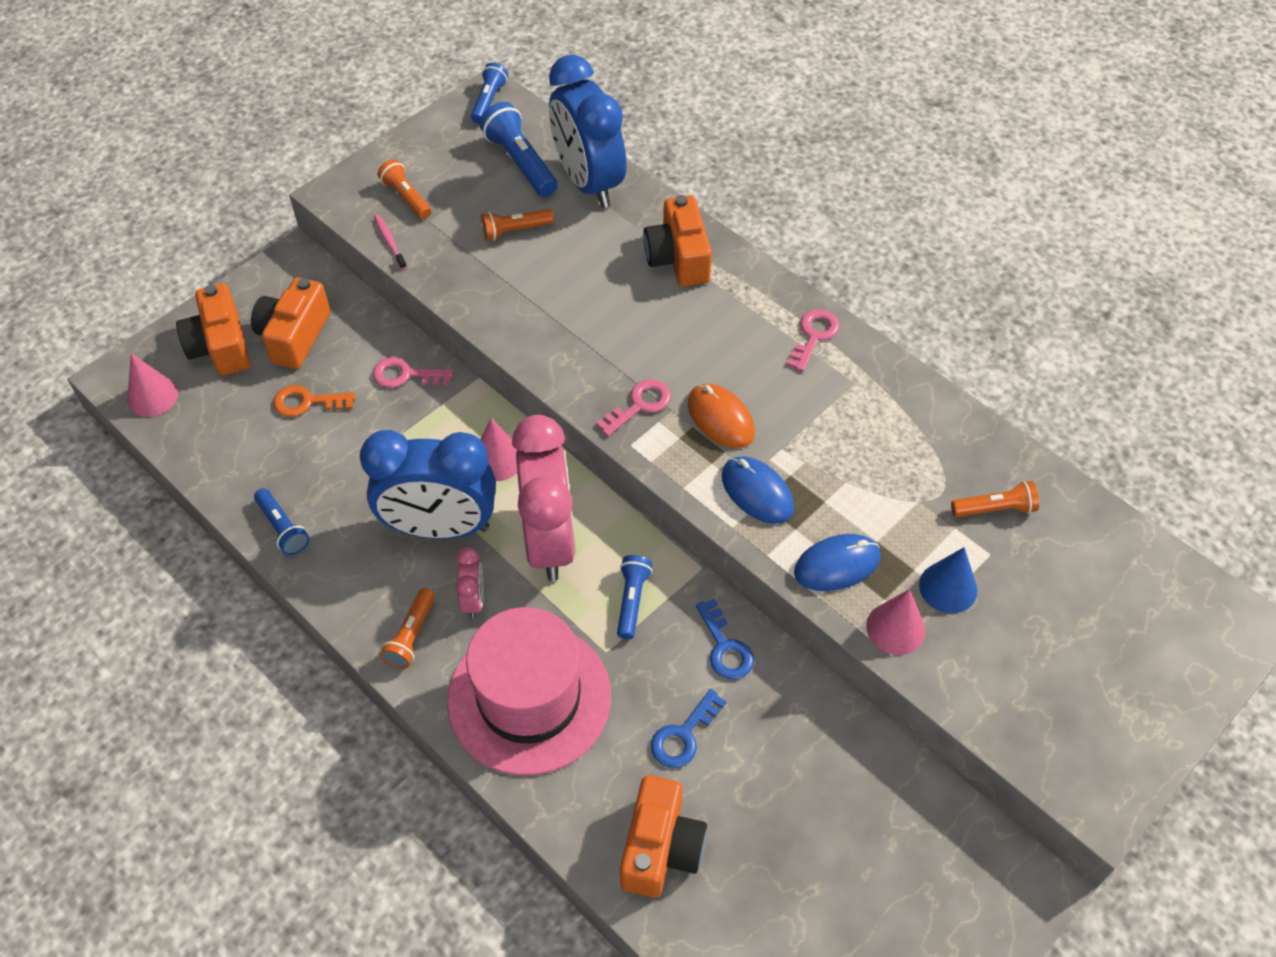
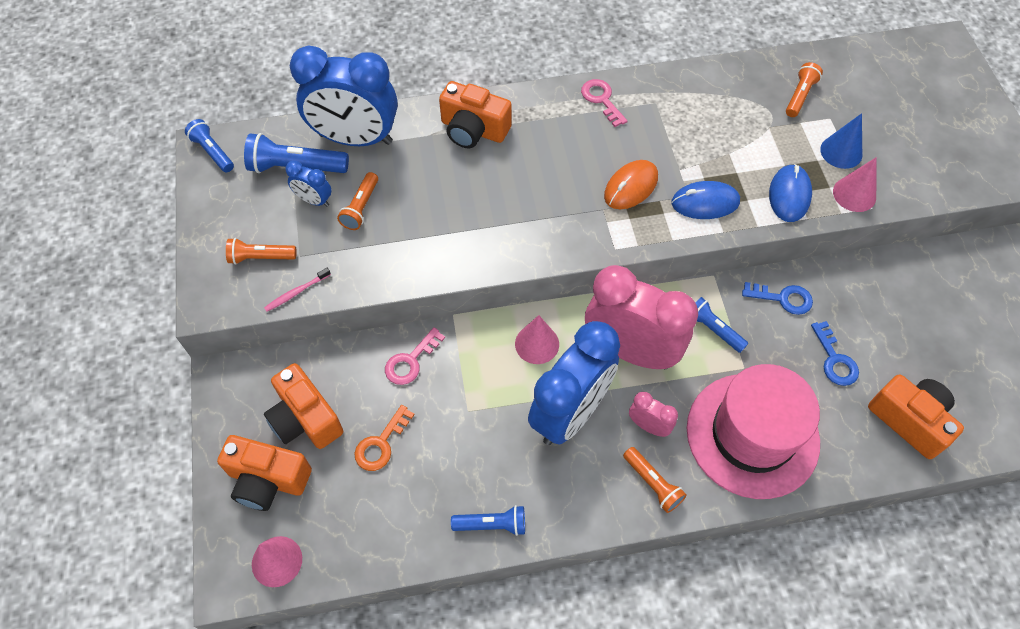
camera: 55 degrees left, 5 degrees up
(389, 241) = (296, 292): pink toothbrush -> pink toothbrush turned 45 degrees counterclockwise
(495, 195) = (314, 200): none -> blue clock
(639, 405) = (585, 224): pink key -> none
(720, 418) = (631, 187): orange mouse -> orange mouse turned 45 degrees counterclockwise

